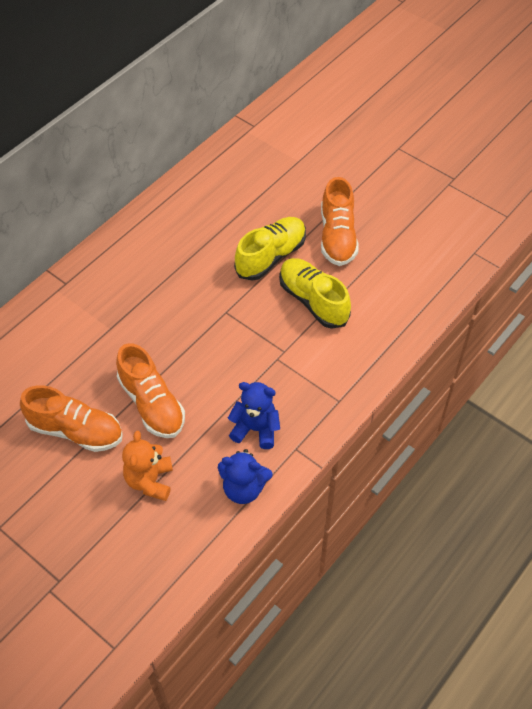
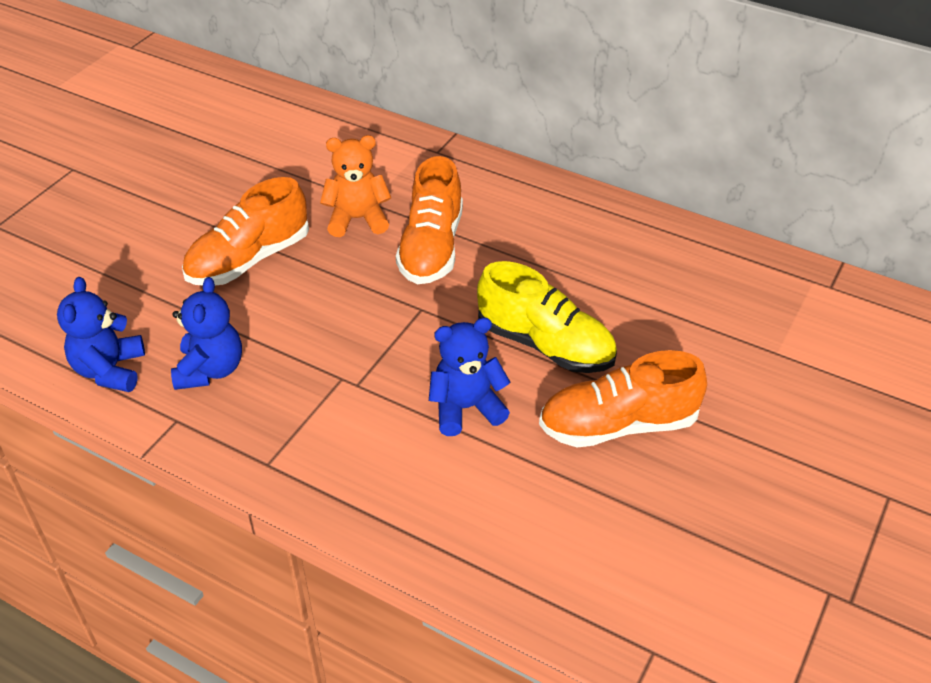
camera: 80 degrees right, 10 degrees down
(76, 431) = (204, 201): orange shoe -> orange shoe (431, 247)
(150, 481) = (128, 277): orange teddy bear -> orange teddy bear (357, 219)
(313, 300) = (466, 408): yellow shoe -> blue teddy bear

